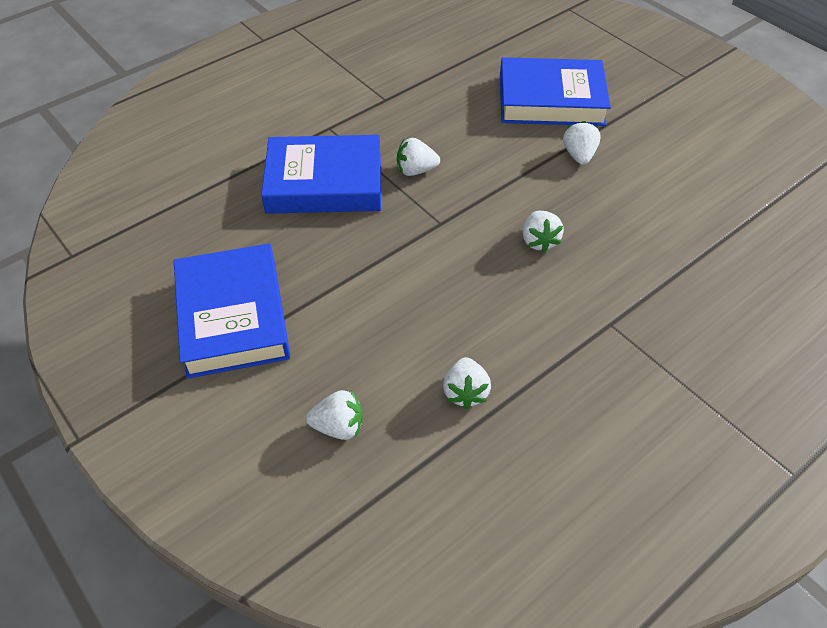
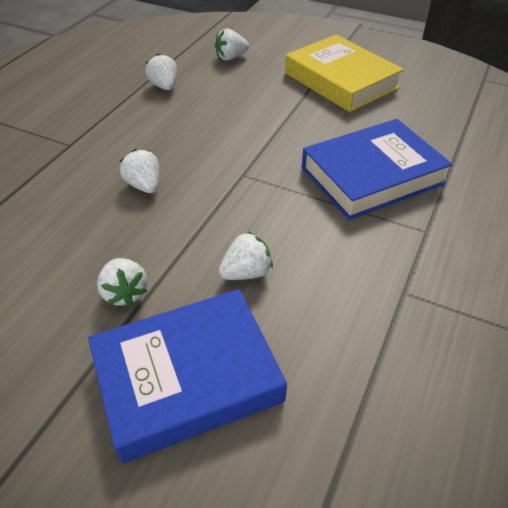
camera: 155 degrees right, 5 degrees down
(233, 316) = (340, 80): blue book -> yellow book
(416, 170) = (298, 214): white strawberry -> white strawberry (246, 272)

